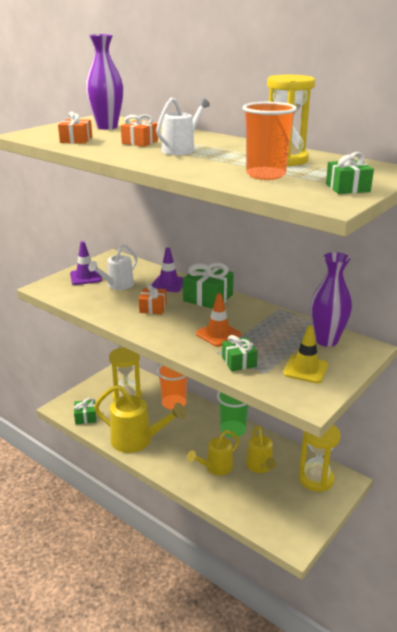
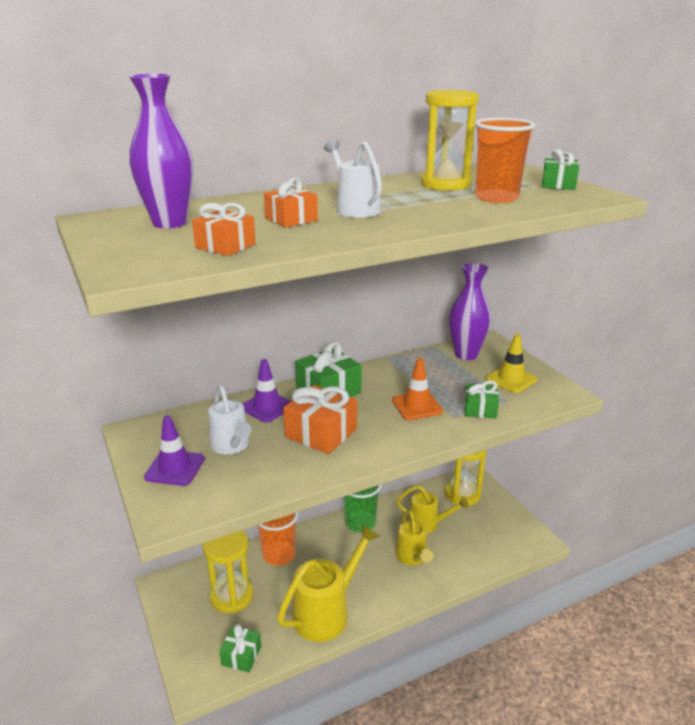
camera: 65 degrees left, 0 degrees up
(153, 308) = (321, 433): orange gift -> orange gift, size x1.63

